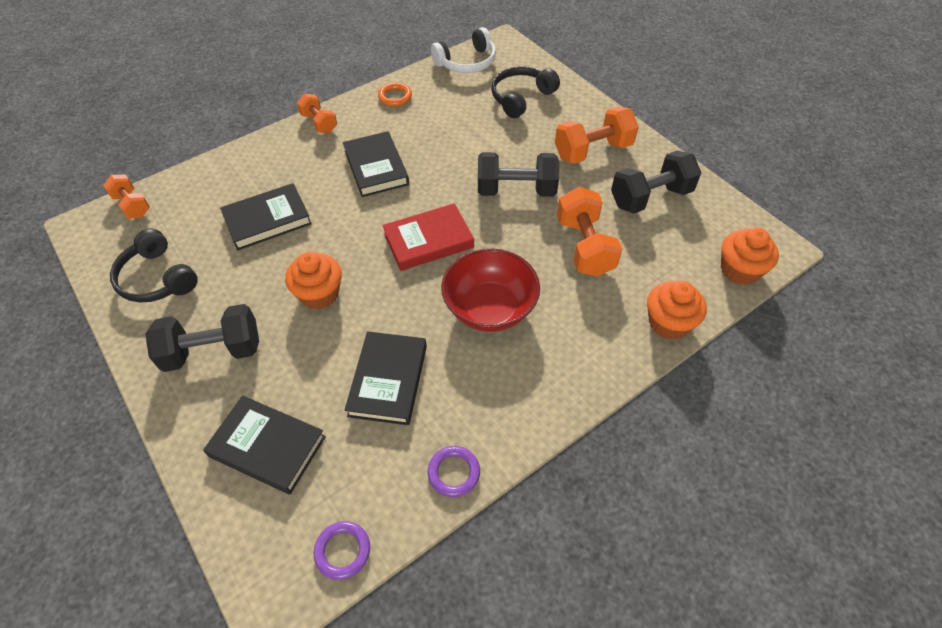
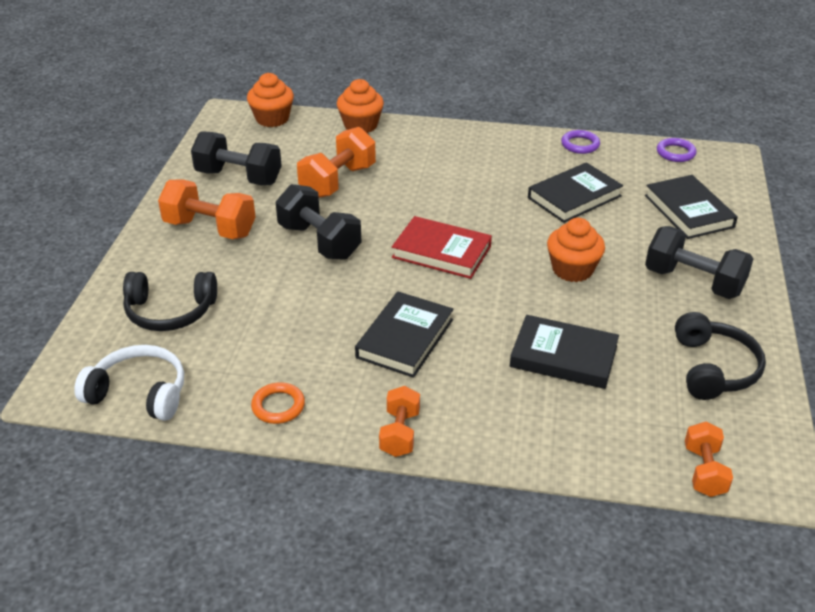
camera: 135 degrees left, 15 degrees down
(490, 308) = (457, 190): red bowl -> none

